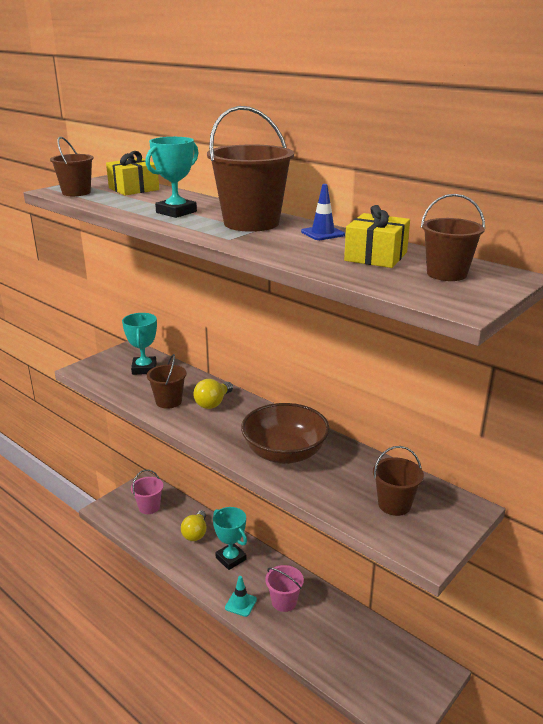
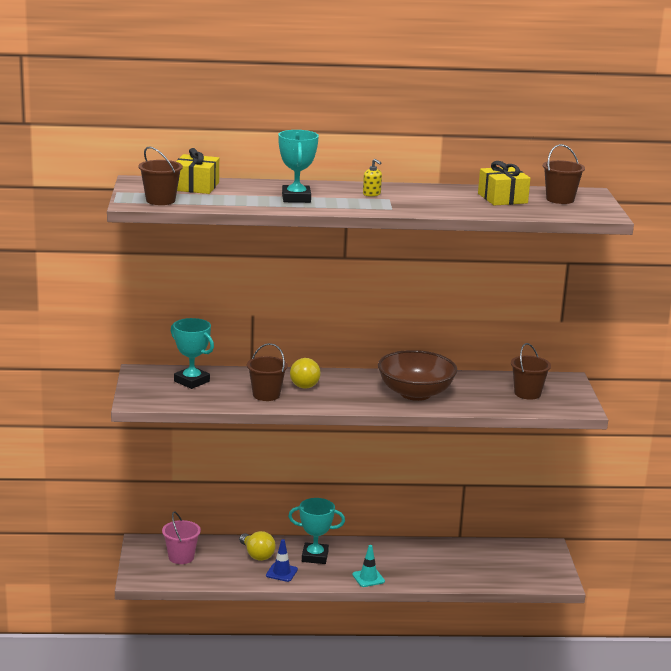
camera: 45 degrees left, 5 degrees down
(251, 223) = (371, 194): brown bucket -> yellow soap dispenser
(284, 601) = (397, 561): pink bucket -> none
(323, 233) = (435, 190): blue traffic cone -> blue traffic cone (281, 572)

